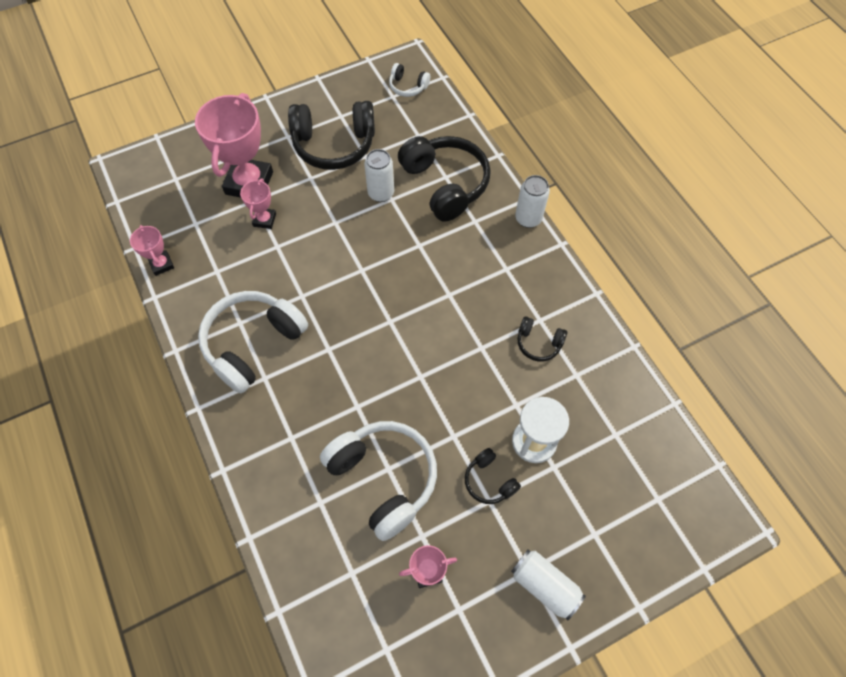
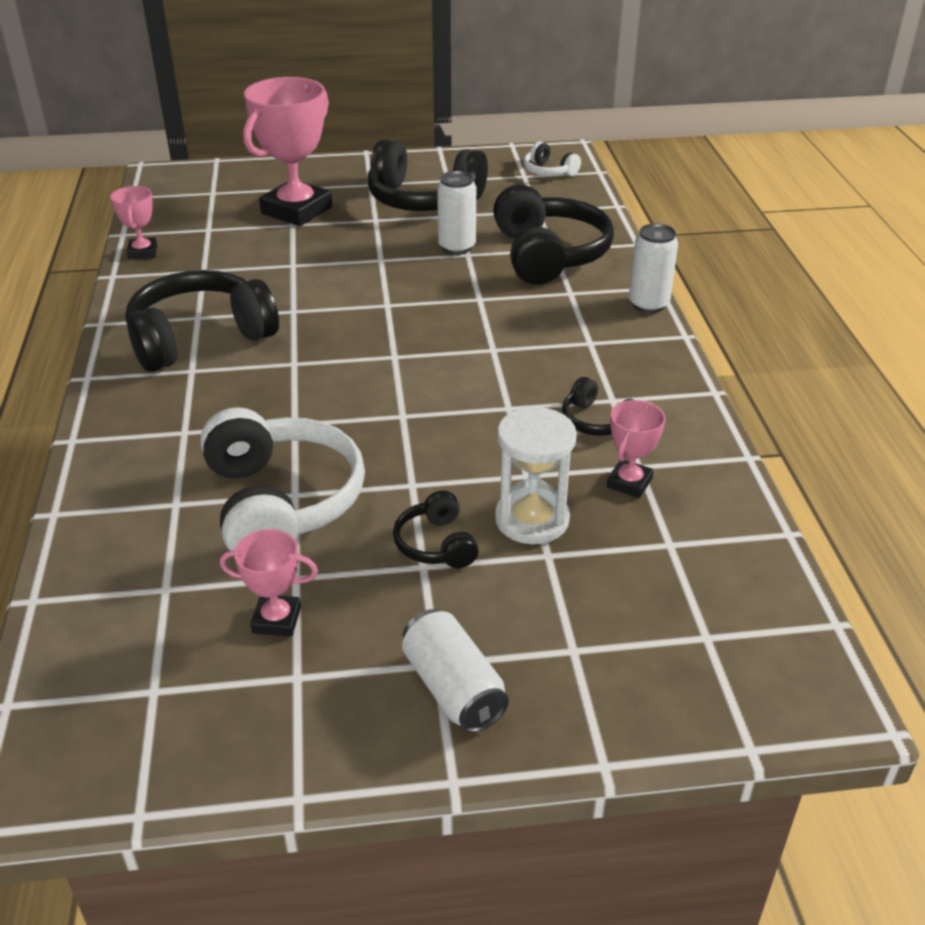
camera: 20 degrees right, 25 degrees down
(253, 344) = (200, 338): white headphones -> black headphones
(264, 220) = (293, 241): pink trophy -> pink trophy (629, 483)

